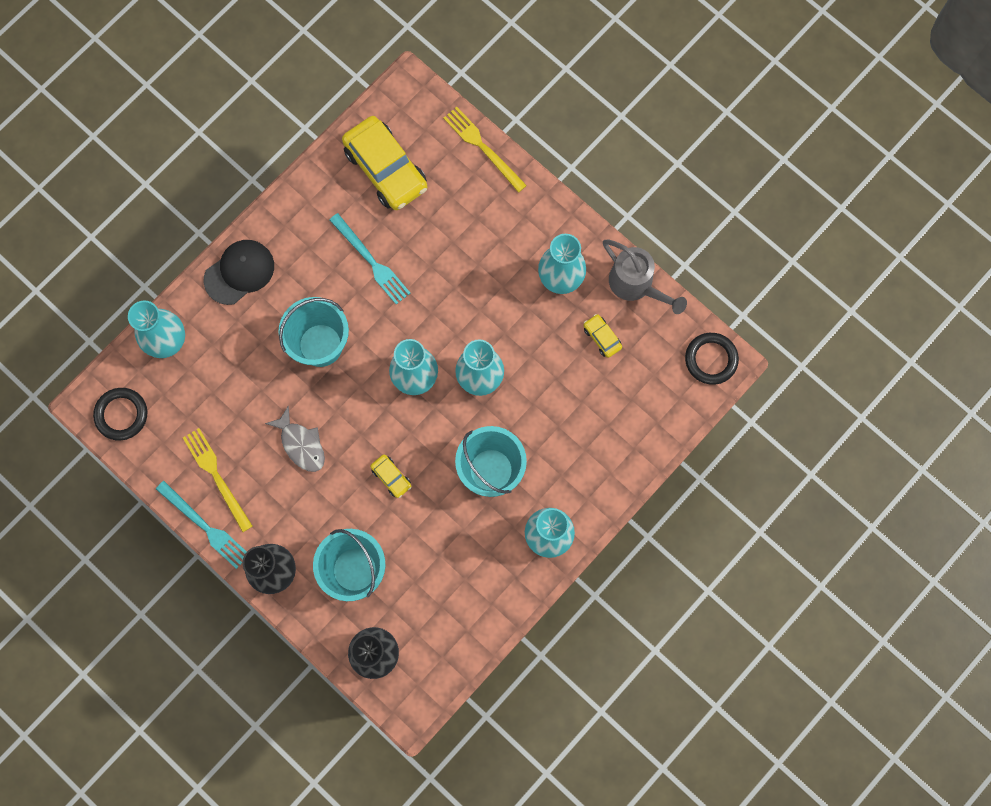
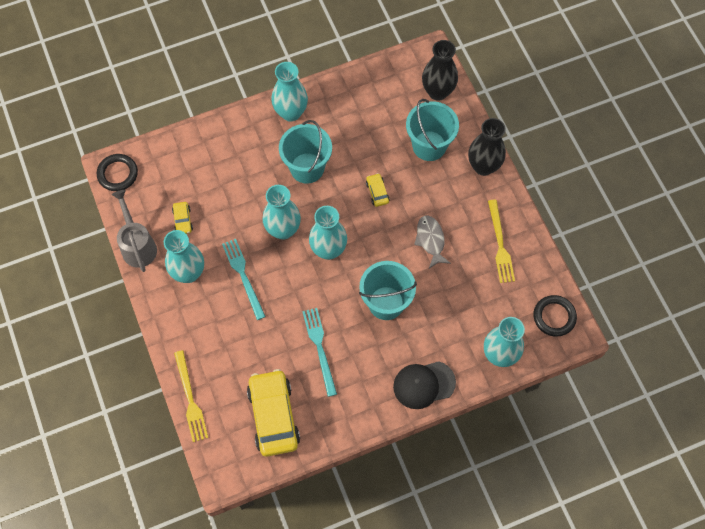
camera: 155 degrees left, 10 degrees down
(205, 526) = (521, 215): turquoise fork -> turquoise fork (243, 276)

